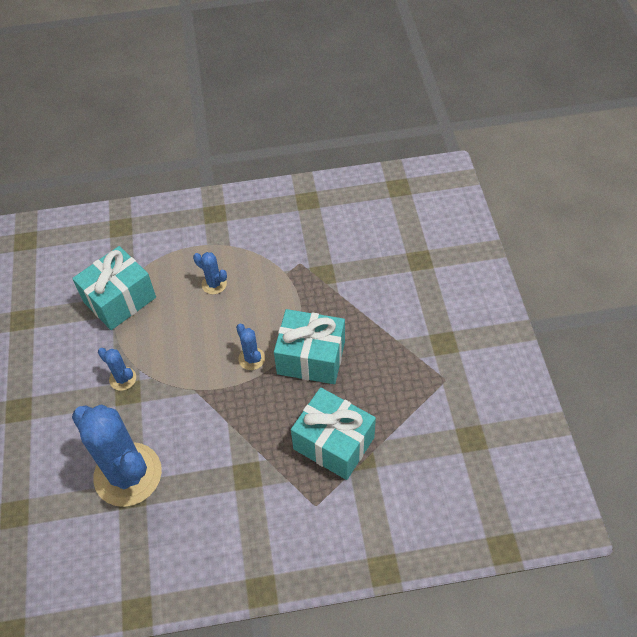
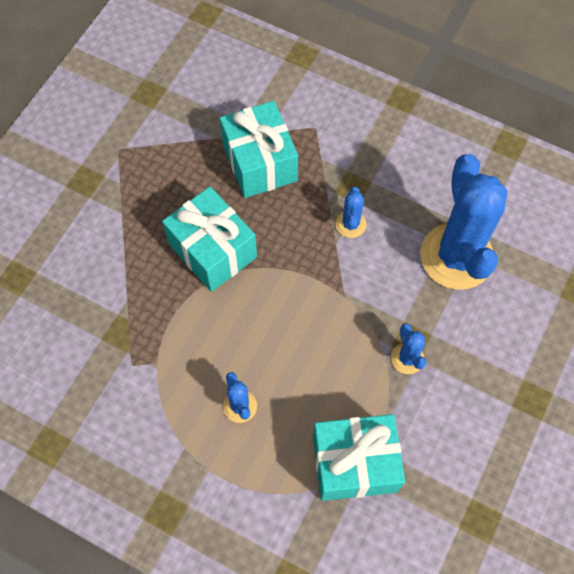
camera: 145 degrees left, 10 degrees up
(251, 358) = (267, 289): blue cactus -> blue cactus (350, 224)

